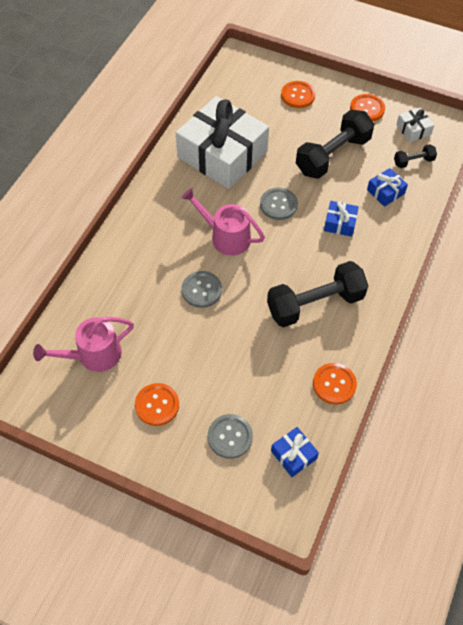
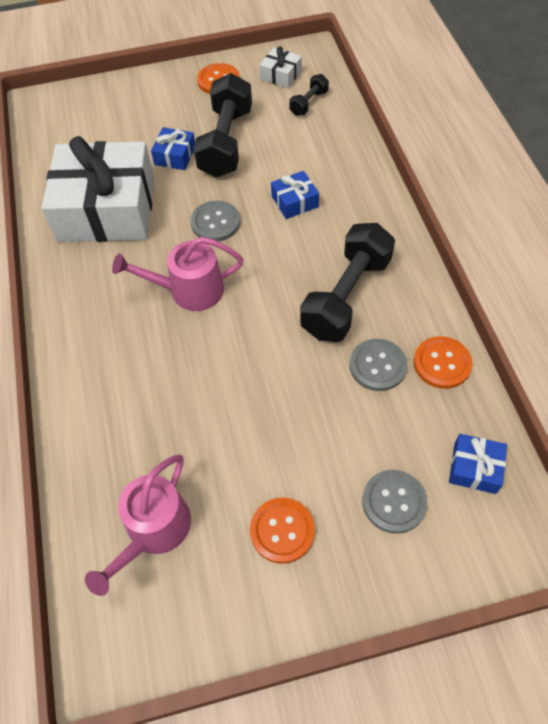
camera: 35 degrees left, 0 degrees up
(201, 290) = (214, 364): grey button -> grey button (377, 366)
(298, 95) = (136, 106): orange button -> none
(385, 192) = (309, 145): blue gift -> blue gift (175, 155)

